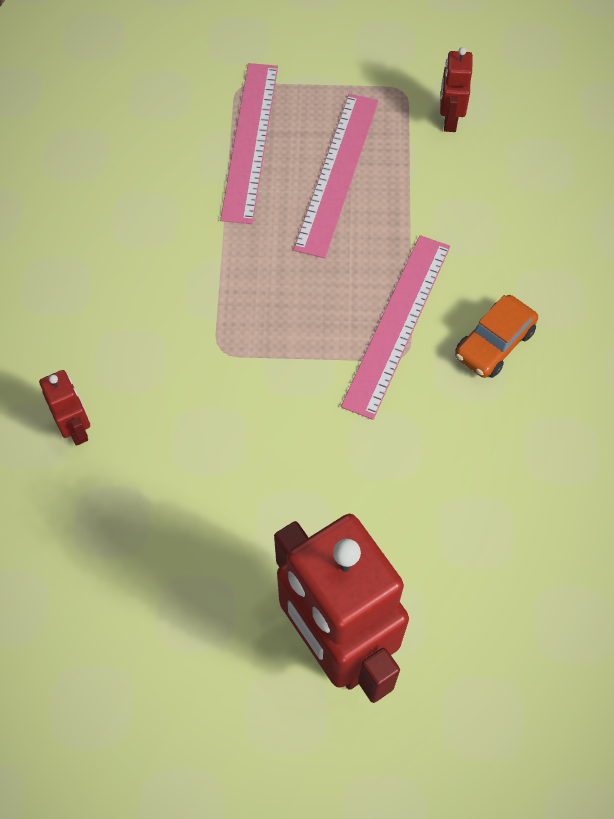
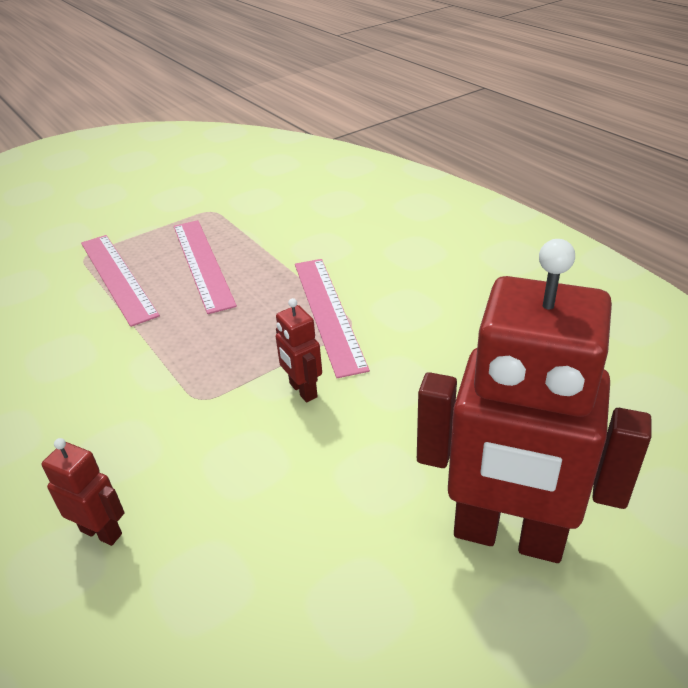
camera: 35 degrees left, 25 degrees down
(449, 120) = (257, 209): red robot -> red robot (302, 390)
(494, 343) = (406, 288): orange car -> none

